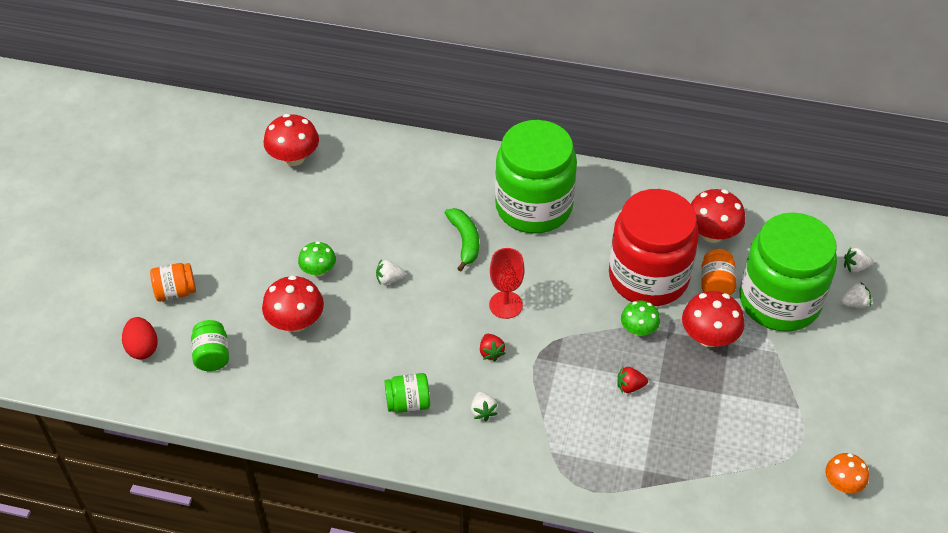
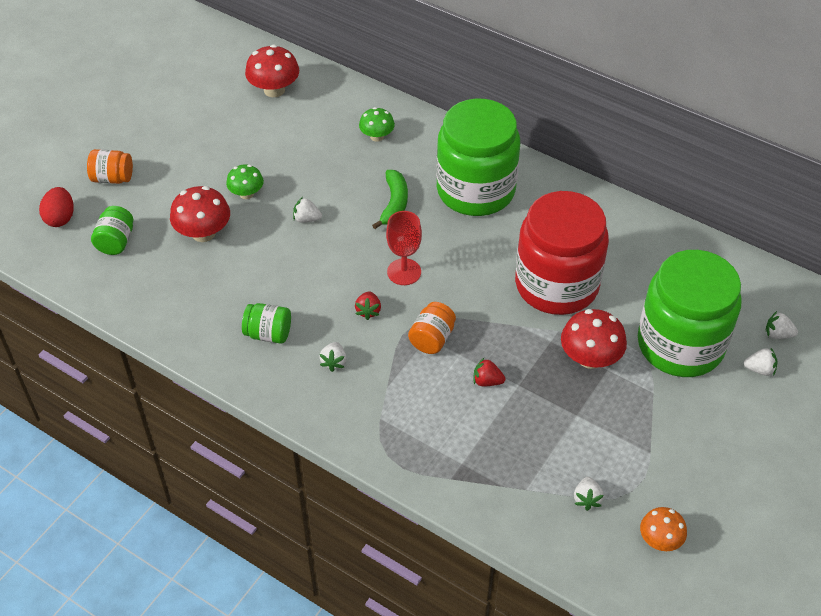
camera: 20 degrees right, 0 degrees up
(638, 329) = (522, 331): green mushroom -> green mushroom (377, 136)
(712, 233) = (642, 262): red mushroom -> none
(716, 284) = (622, 310): orange jar -> orange jar (432, 339)
(765, 467) = (587, 499): none -> white strawberry

